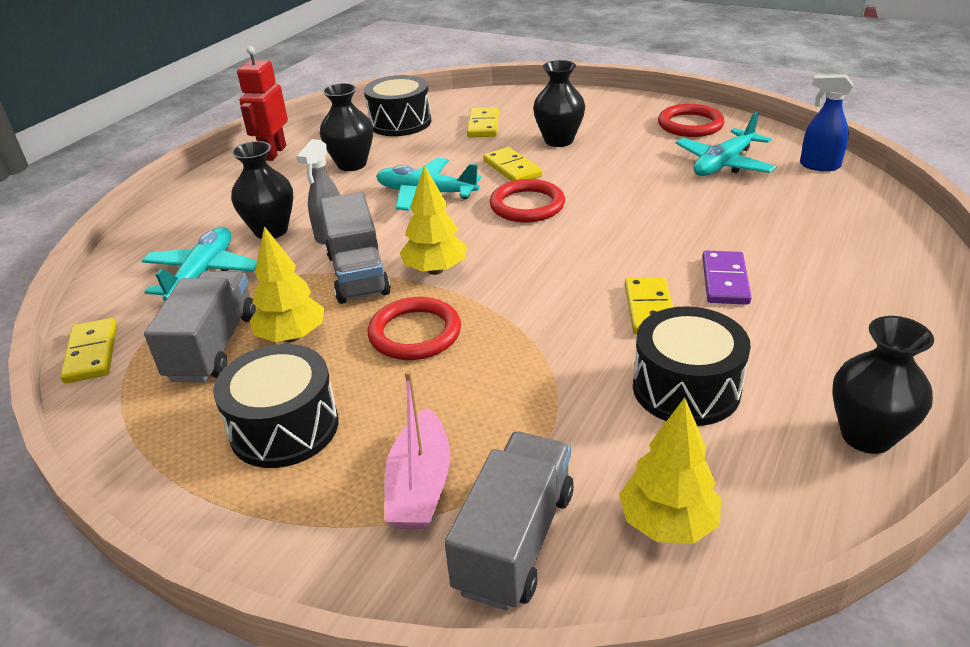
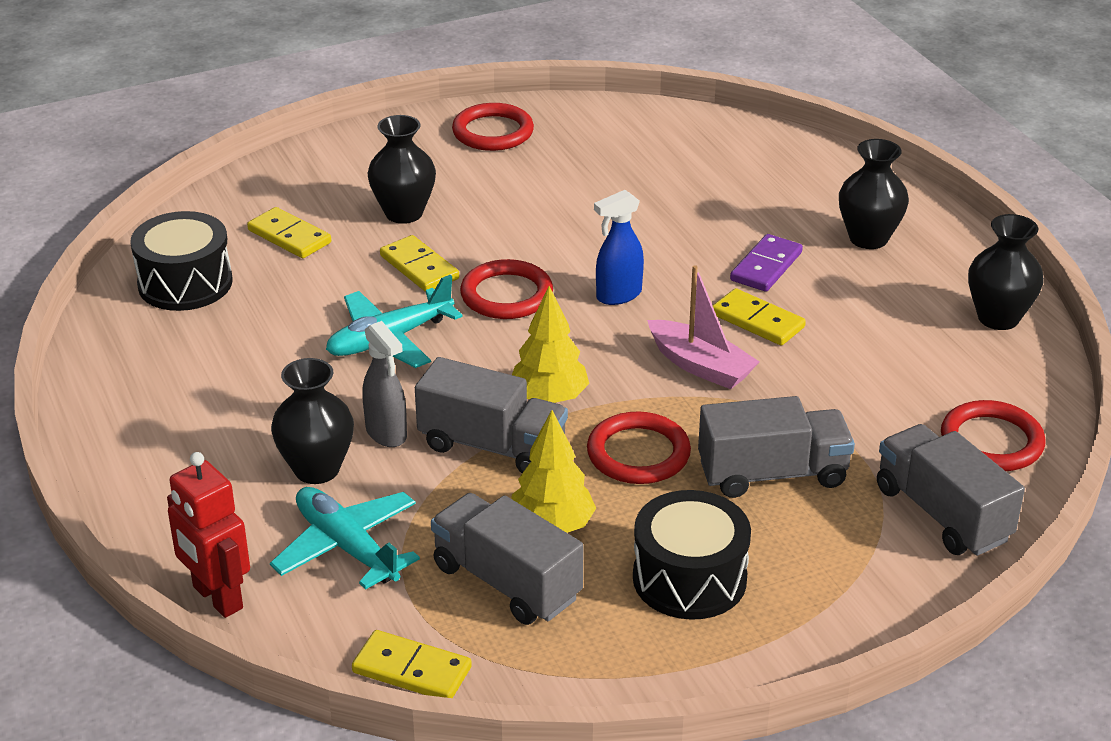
camera: 55 degrees left, 0 degrees up
(273, 153) = (111, 400): red robot -> red robot (217, 598)
(352, 164) = (240, 358): black vase -> black vase (868, 238)
(420, 485) = (841, 533): pink boat -> pink boat (700, 366)
(461, 408) = (772, 474): none -> grey truck
(512, 168) = (419, 267): yellow domino -> yellow domino turned 45 degrees clockwise
(668, 523) = (991, 441): yellow tree -> red ring
(686, 388) = (871, 359): black drum -> none
(723, 164) = (592, 160): turquoise plane -> none
(724, 281) = (766, 266): purple domino -> purple domino turned 75 degrees clockwise
(819, 166) = (665, 123): blue spray bottle -> blue spray bottle (618, 295)

